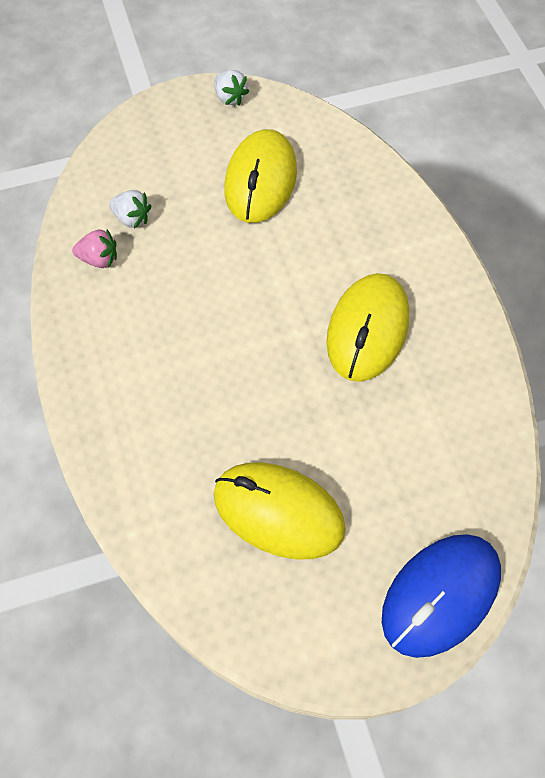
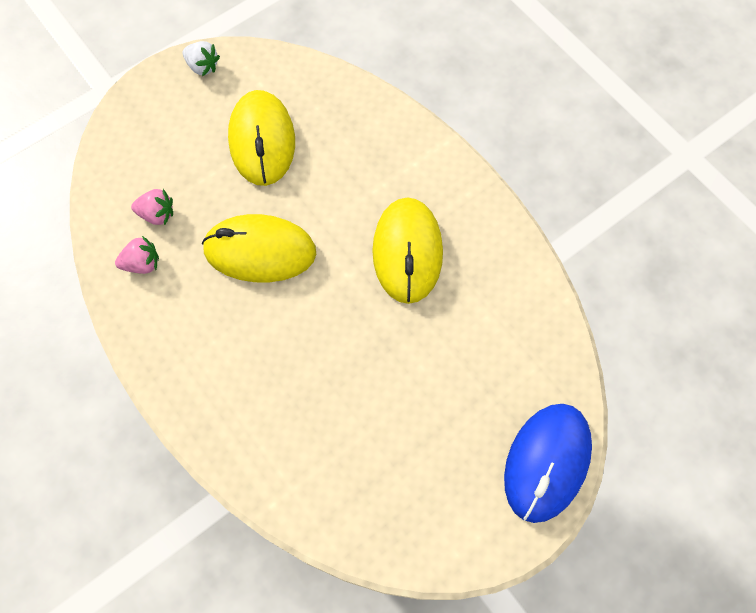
camera: 20 degrees left, 5 degrees up
(132, 218) = (157, 214): white strawberry -> pink strawberry
(278, 512) = (390, 440): yellow mouse -> yellow mouse (260, 251)

